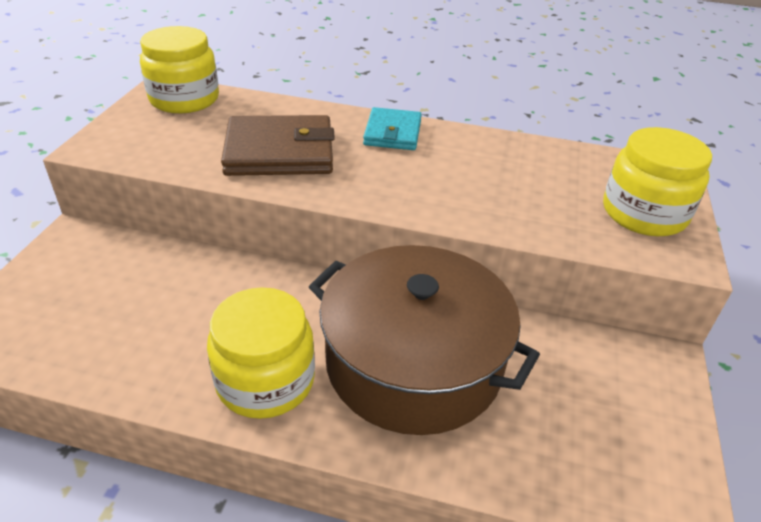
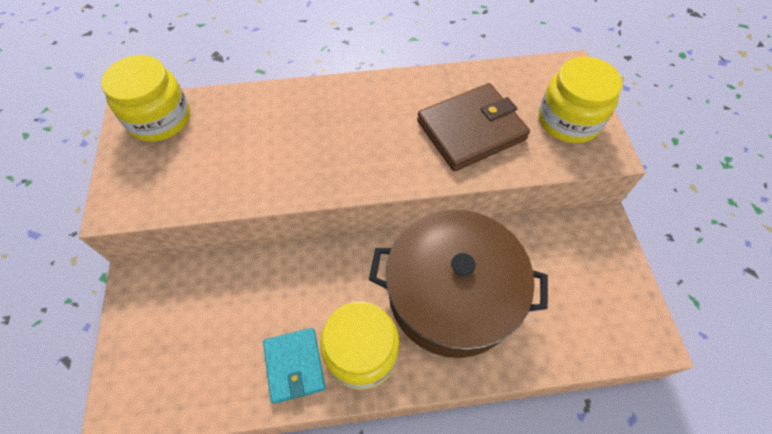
camera: 20 degrees left, 20 degrees up
(279, 152) = (277, 154): brown wallet -> brown wallet (471, 130)
(392, 133) = (356, 99): turquoise wallet -> turquoise wallet (294, 365)

